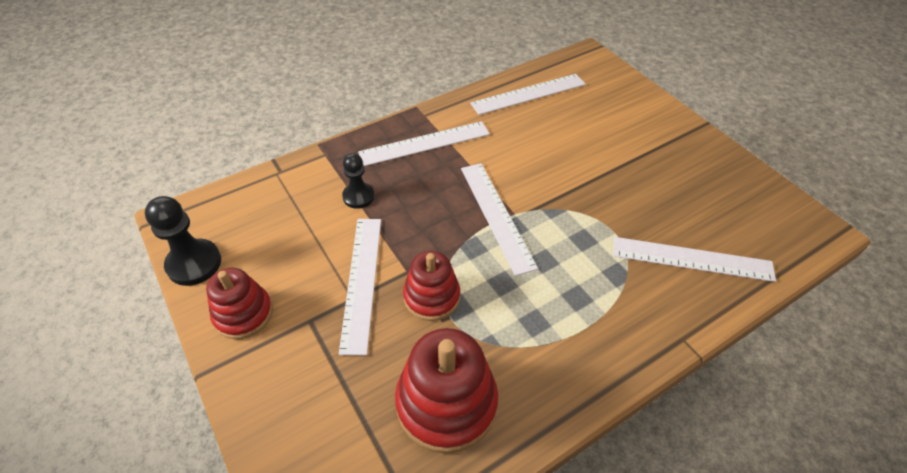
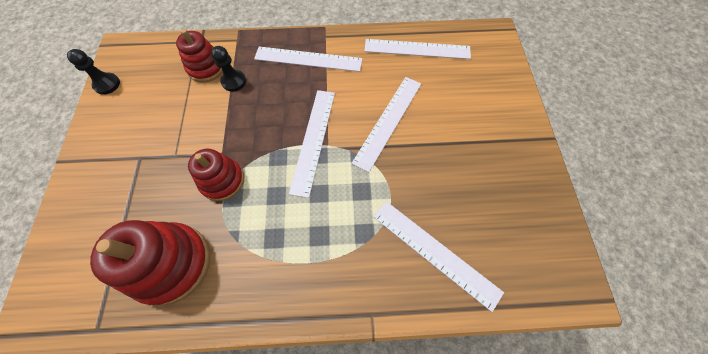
camera: 30 degrees right, 15 degrees up
(194, 263) = (107, 84): black pawn -> black pawn, size x0.67
(243, 314) = (107, 133): red stacking toy -> red stacking toy (206, 68)
(362, 281) = (189, 146): white ruler -> white ruler (388, 121)

